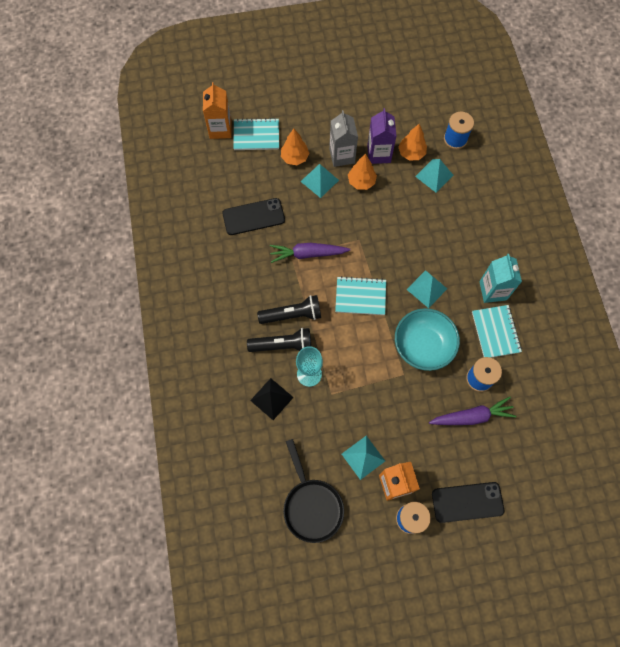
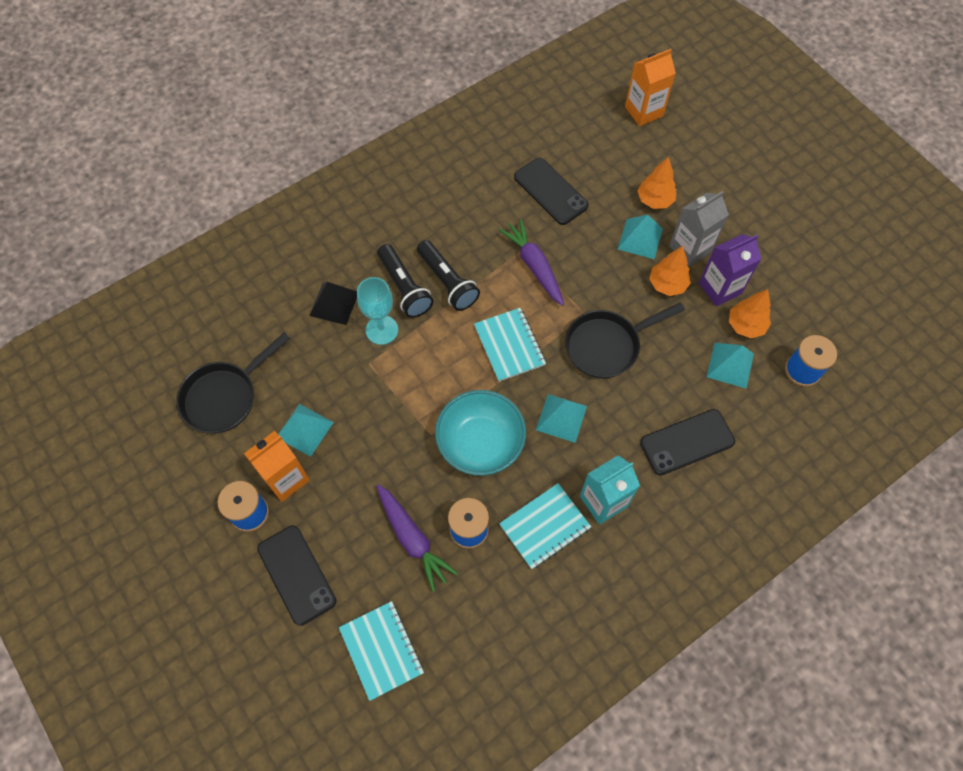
camera: 65 degrees right, 5 degrees down
(256, 135) = (659, 149): turquoise notebook -> turquoise notebook (381, 650)
(388, 238) = (607, 345): none -> black pan
(474, 225) = (687, 442): none -> black phone

